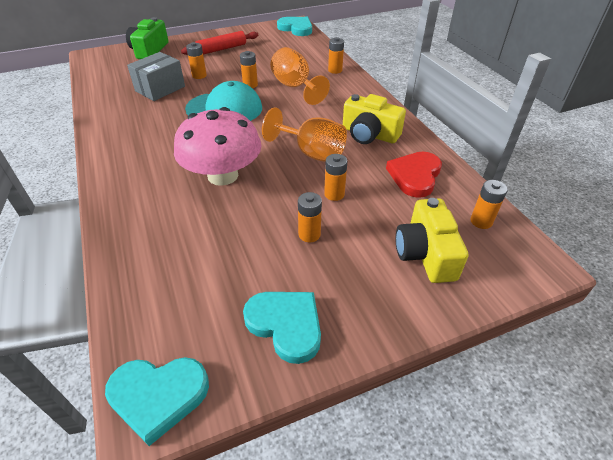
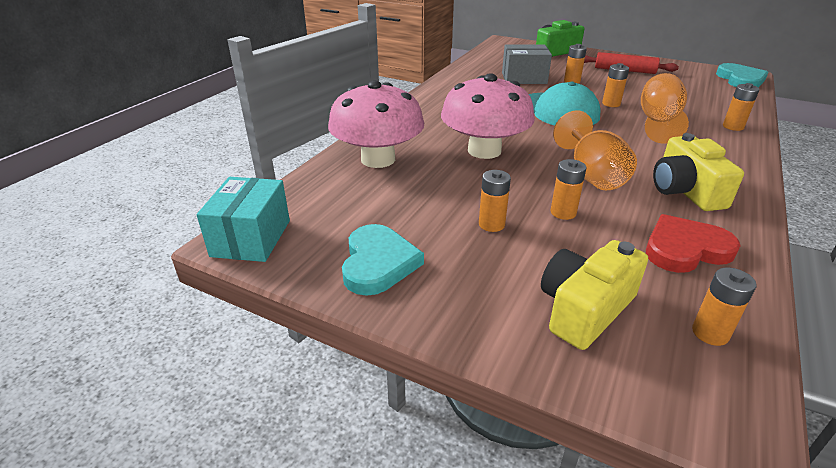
camera: 50 degrees right, 10 degrees down
(152, 237) = (378, 159): none -> pink mushroom
(158, 396) = (251, 238): turquoise heart -> turquoise box

